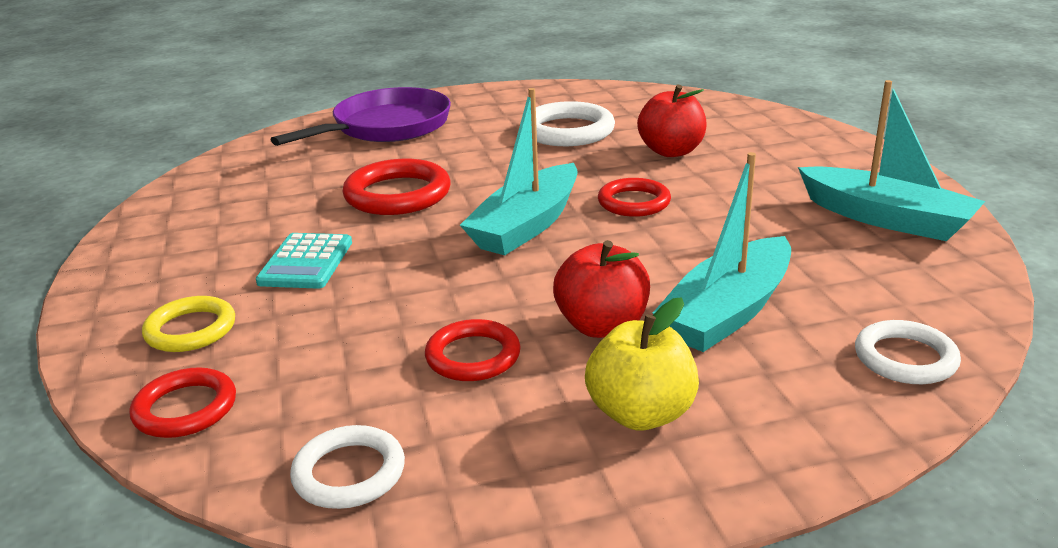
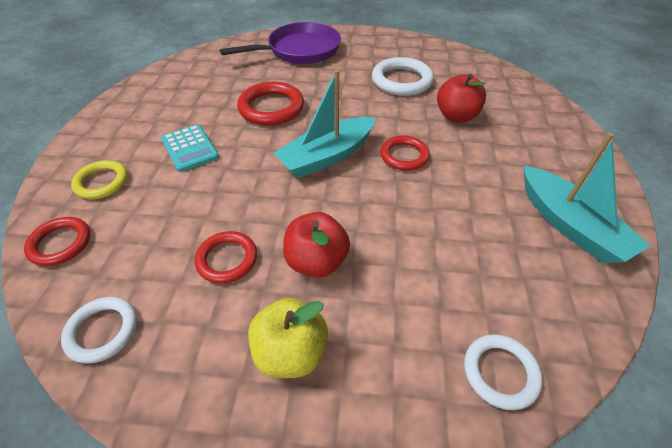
camera: 20 degrees right, 20 degrees up
(306, 262) = (189, 148): turquoise calculator -> turquoise calculator turned 60 degrees counterclockwise
(727, 312) = (403, 278): turquoise boat -> none

